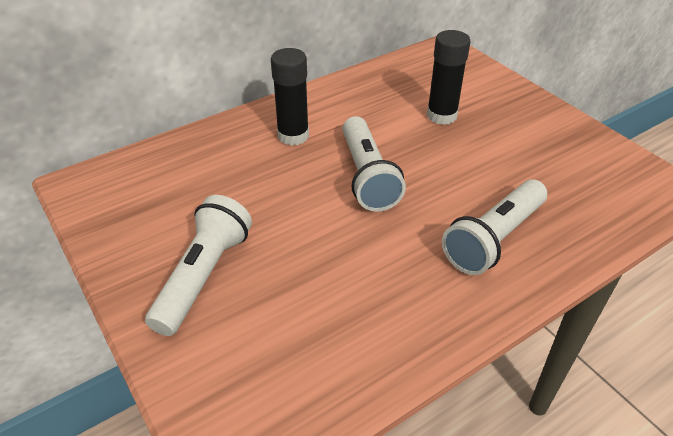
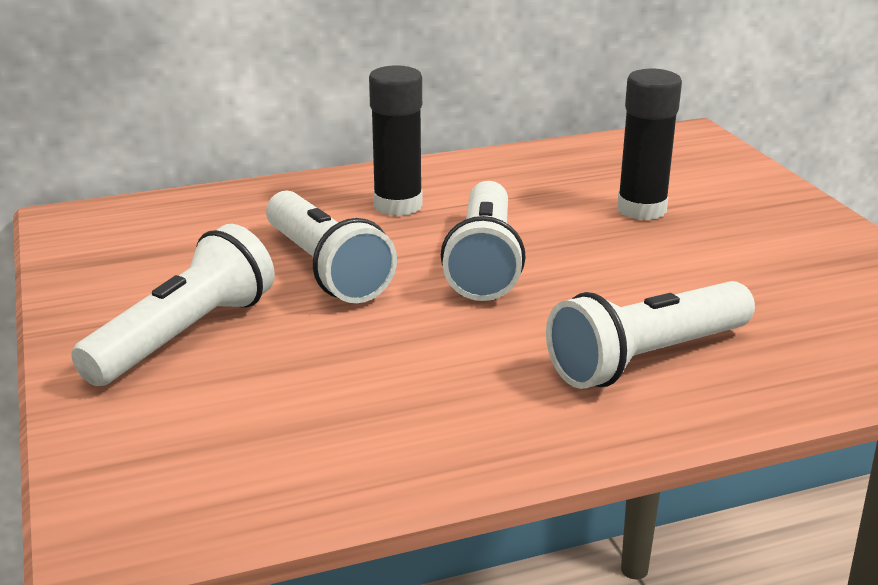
camera: 15 degrees right, 15 degrees down
(270, 199) = (325, 268): none -> white flashlight

